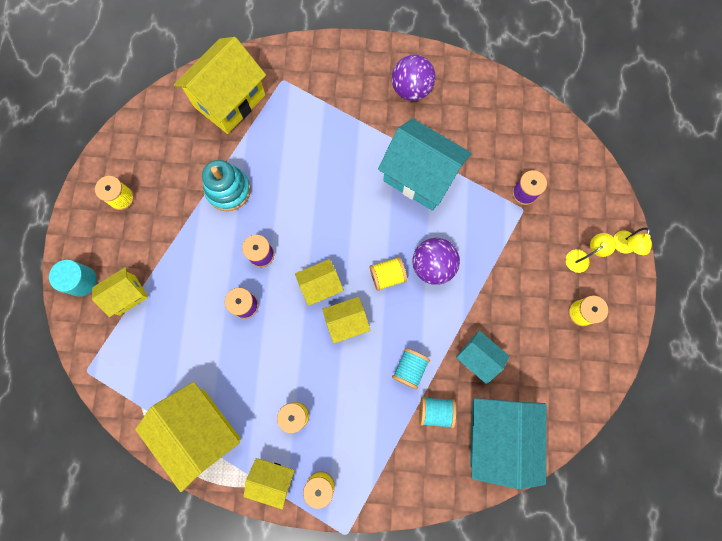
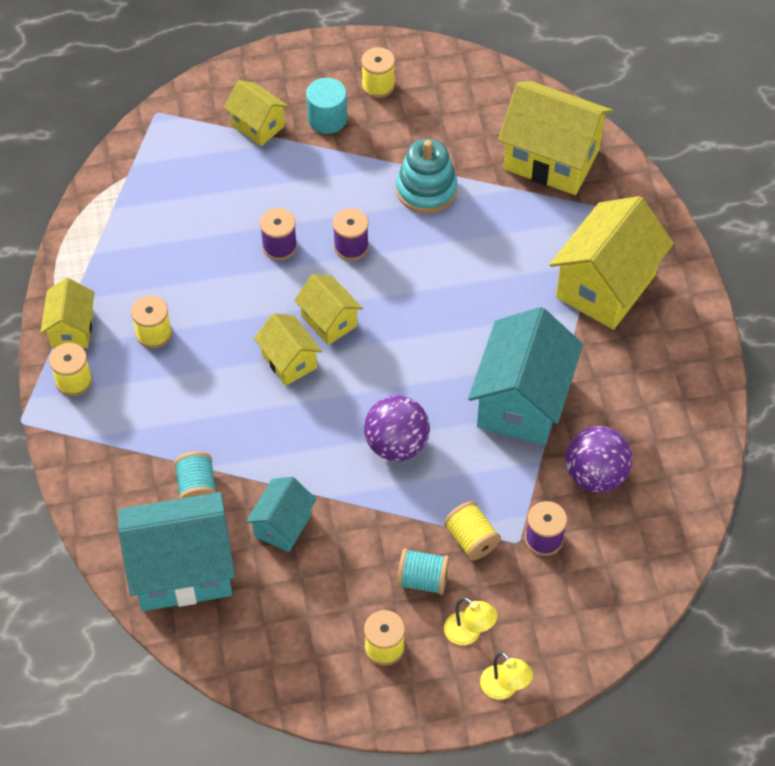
camera: 75 degrees right, 20 degrees down
(81, 281) = (262, 77): turquoise cylinder -> turquoise cylinder (327, 119)
(201, 431) = (112, 241): yellow house -> yellow house (605, 286)
(387, 276) = (365, 393): yellow spool -> yellow spool (471, 539)
(409, 368) = (246, 447): turquoise spool -> turquoise spool (422, 580)
(411, 89) = (652, 362): purple ball -> purple ball (595, 475)
(622, 247) = (504, 689): yellow lamp -> yellow lamp turned 135 degrees counterclockwise

